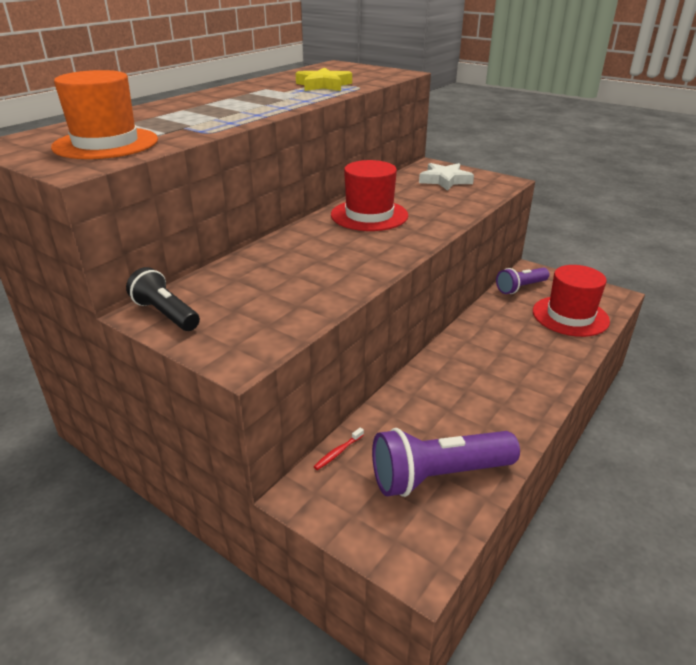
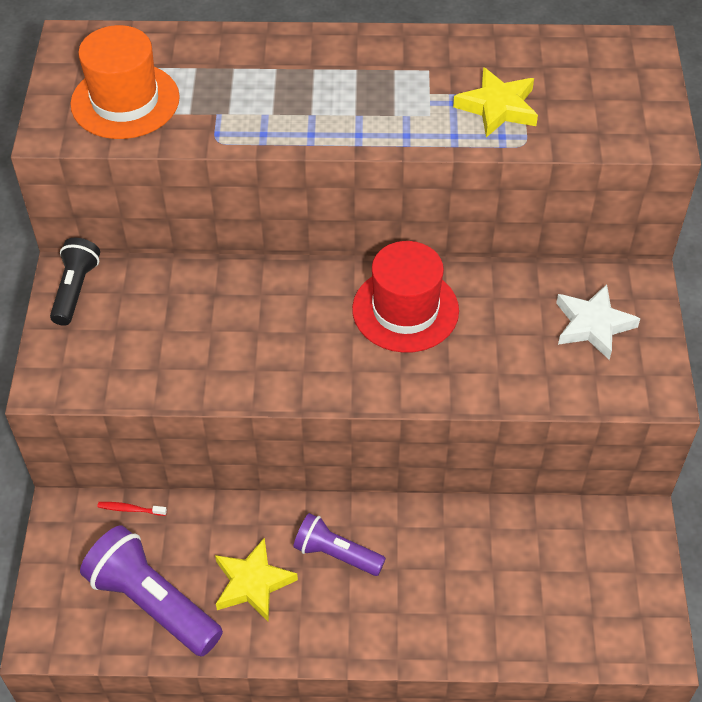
camera: 55 degrees right, 20 degrees up
(462, 416) = (253, 583): none -> yellow star
(520, 288) = (576, 529): purple flashlight -> purple flashlight (336, 554)
(570, 316) = (547, 612): red hat -> none

